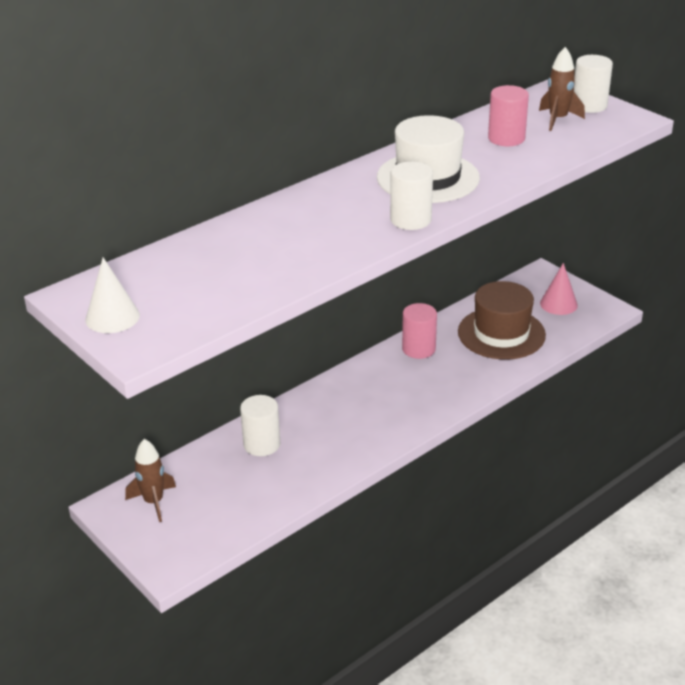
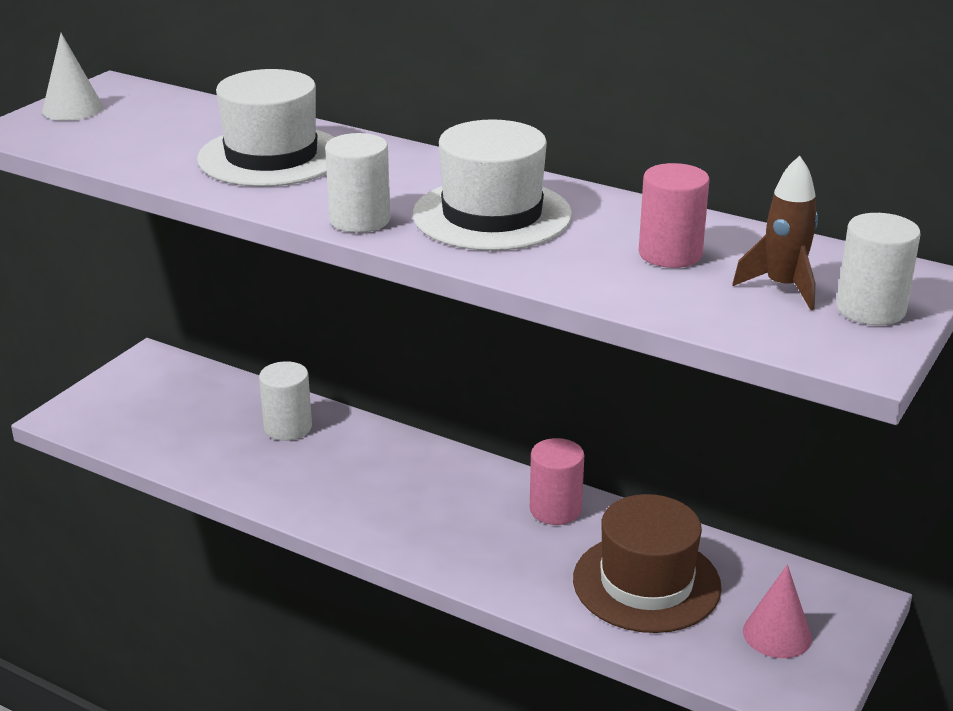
camera: 70 degrees right, 5 degrees down
(153, 502) = (164, 382): brown rocket -> none
(283, 239) = (271, 157): none -> white hat

